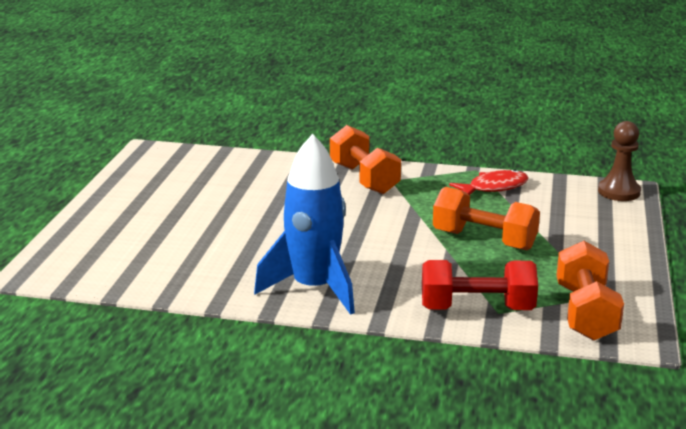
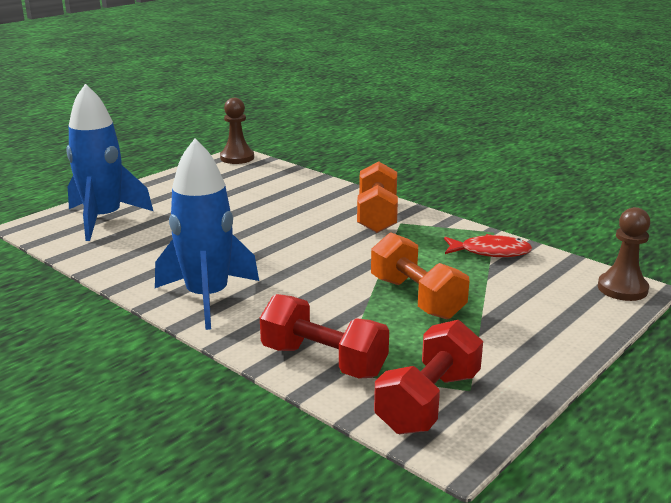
camera: 30 degrees right, 0 degrees up
(103, 246) = (104, 219): none -> blue rocket
(151, 152) = (237, 158): none -> brown pawn
(585, 313) = (428, 402): orange dumbbell -> red dumbbell

